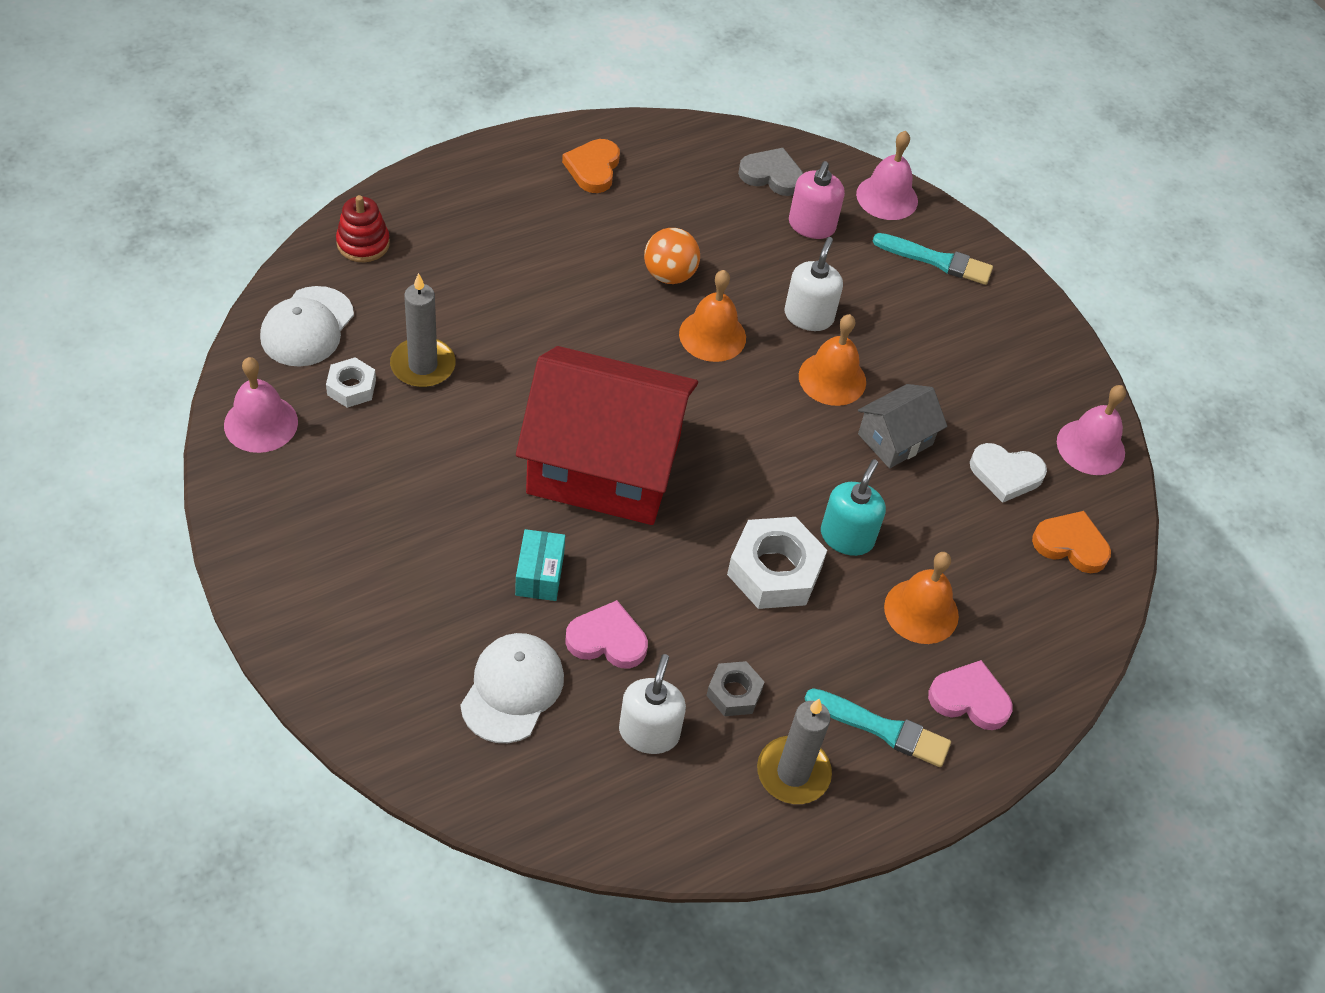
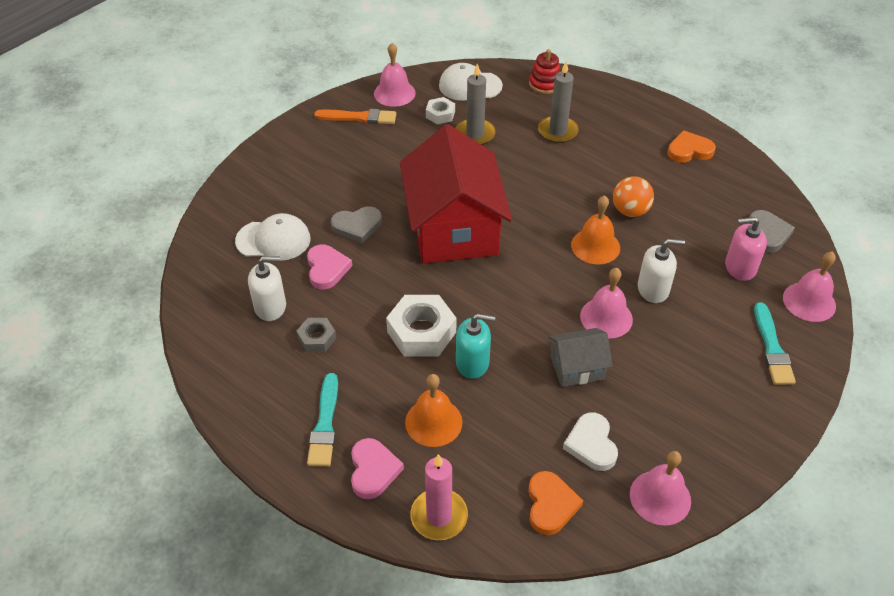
camera: 75 degrees right, 5 degrees down
(291, 489) = (359, 117): none -> orange brush
(539, 574) = (357, 226): turquoise box -> grey heart
(793, 773) = (271, 385): grey candle -> grey candle (557, 131)
(832, 378) = (606, 317): orange bell -> pink bell
(895, 439) = (577, 367): grey house -> grey house turned 45 degrees counterclockwise
(1053, 655) = (439, 516): none -> pink candle

